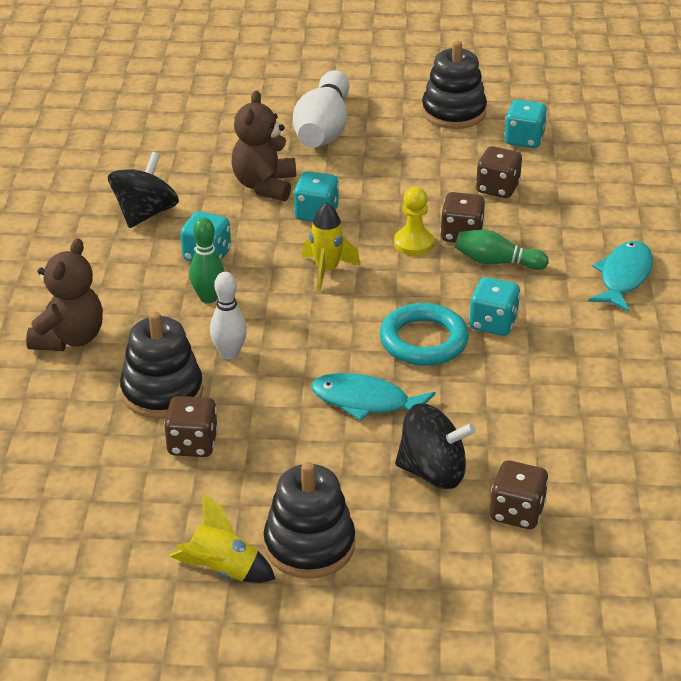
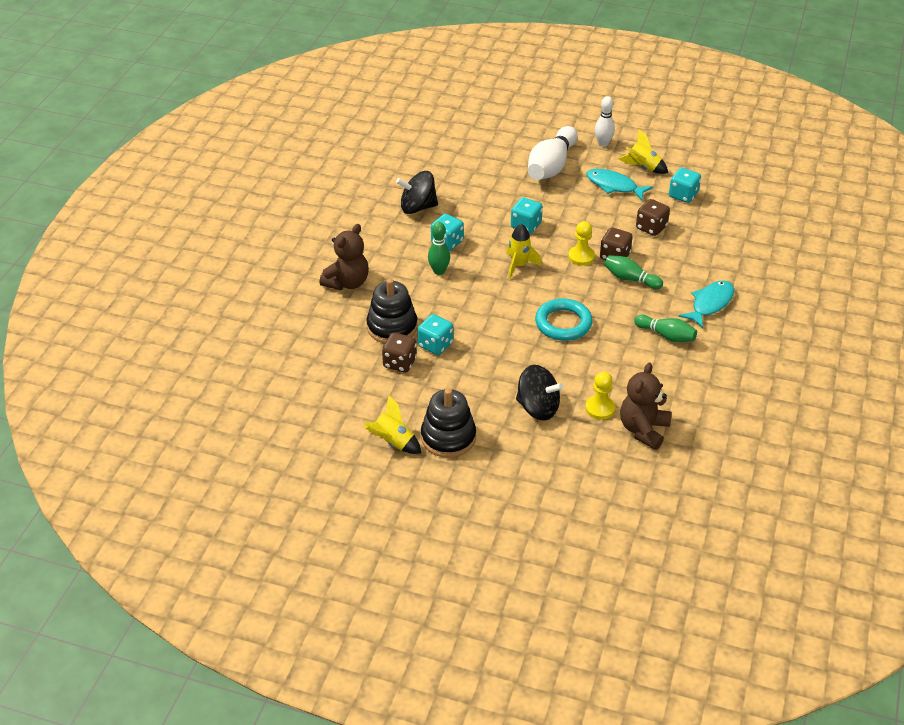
camera: 15 degrees right, 5 degrees up
(145, 214) = (417, 207): black spinning top -> black spinning top turned 135 degrees counterclockwise
(229, 353) = (440, 310): white bowling pin -> white bowling pin (603, 143)
(264, 185) = (499, 200): brown teddy bear -> brown teddy bear (643, 430)
(366, 401) = (513, 356): turquoise fish -> turquoise fish (614, 186)
(453, 112) = (643, 167): black stacking toy -> yellow rocket
(493, 323) = (612, 320): turquoise dice -> turquoise dice (435, 345)
(517, 512) = (579, 442): brown dice -> none
(527, 455) = (600, 408): none -> yellow pawn
(580, 331) = (666, 335): none -> green bowling pin

